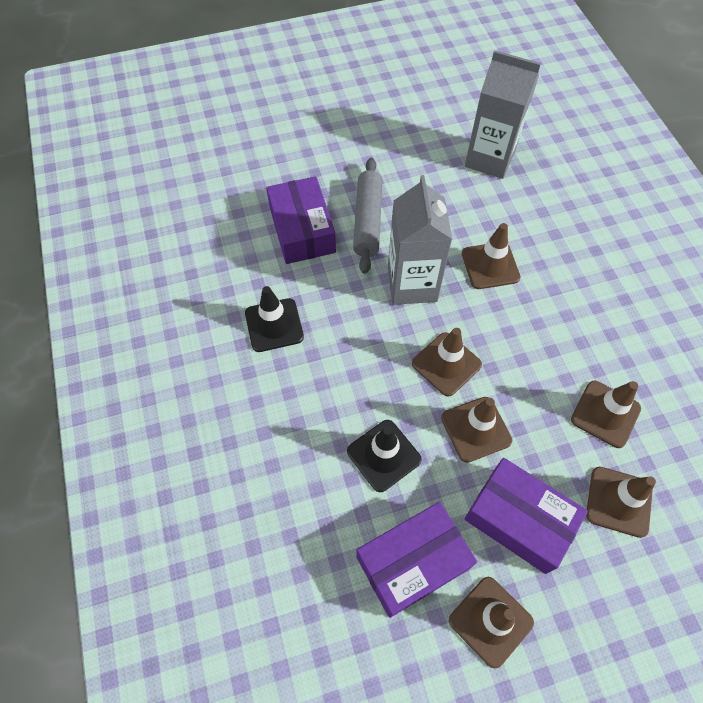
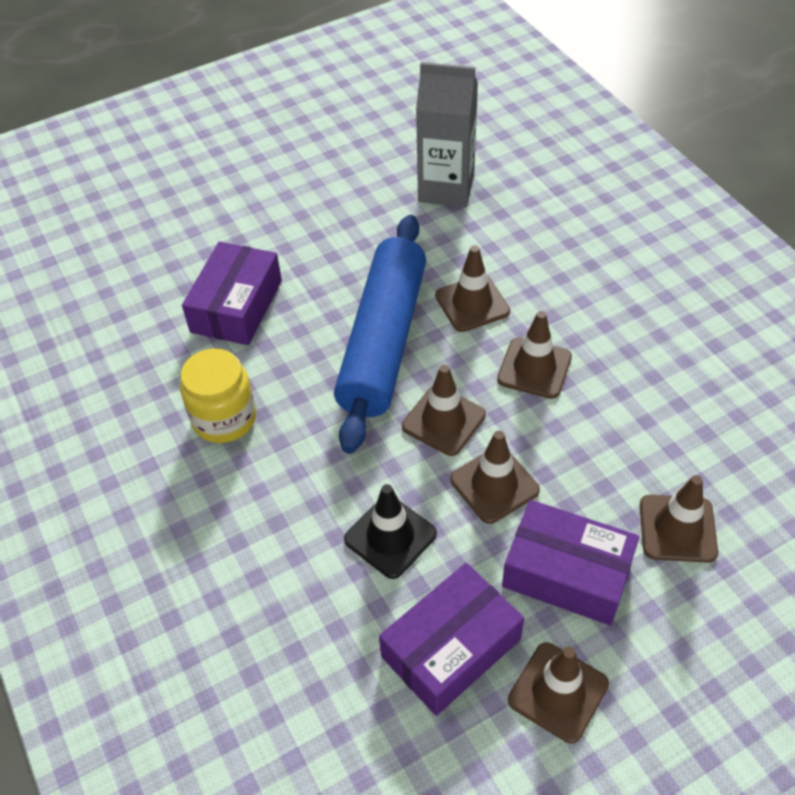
camera: 10 degrees left, 10 degrees down
(274, 325) = (224, 418): black traffic cone -> yellow jar
(302, 230) = (236, 306): purple box -> purple box turned 45 degrees clockwise
(367, 220) = (314, 281): grey rolling pin -> none
(412, 284) = (383, 341): grey carton -> blue rolling pin
(605, 414) = (641, 437): brown traffic cone -> brown traffic cone (534, 368)

